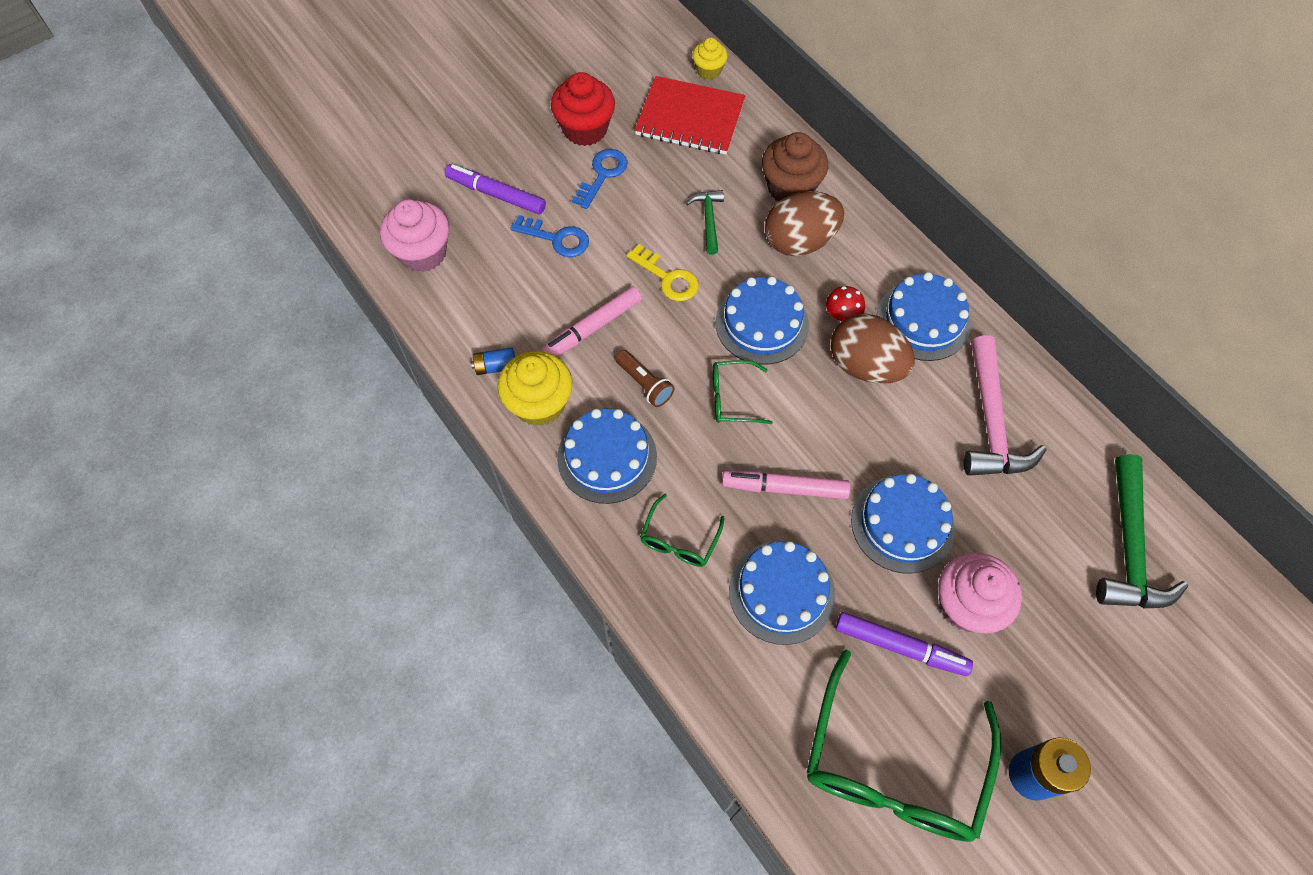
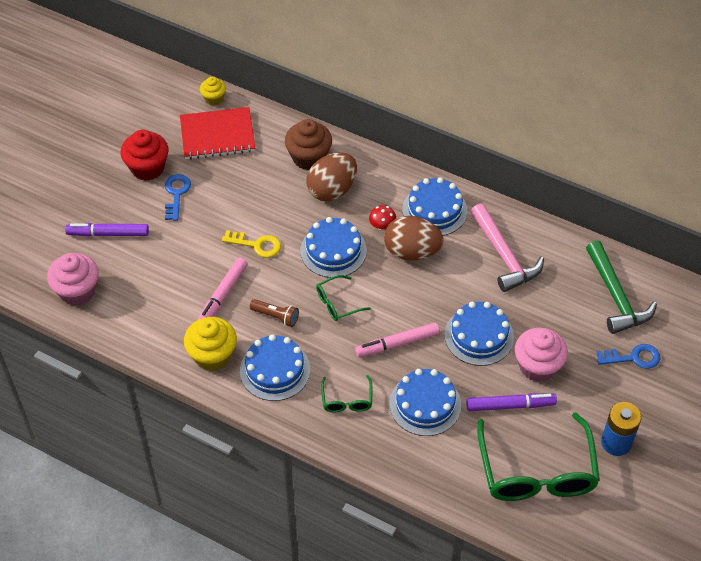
camera: 25 degrees left, 10 degrees down
(495, 366) = (170, 344): blue battery -> none
(556, 238) = (167, 247): blue key -> blue key (633, 358)
(708, 220) = (265, 198): green hammer -> none

